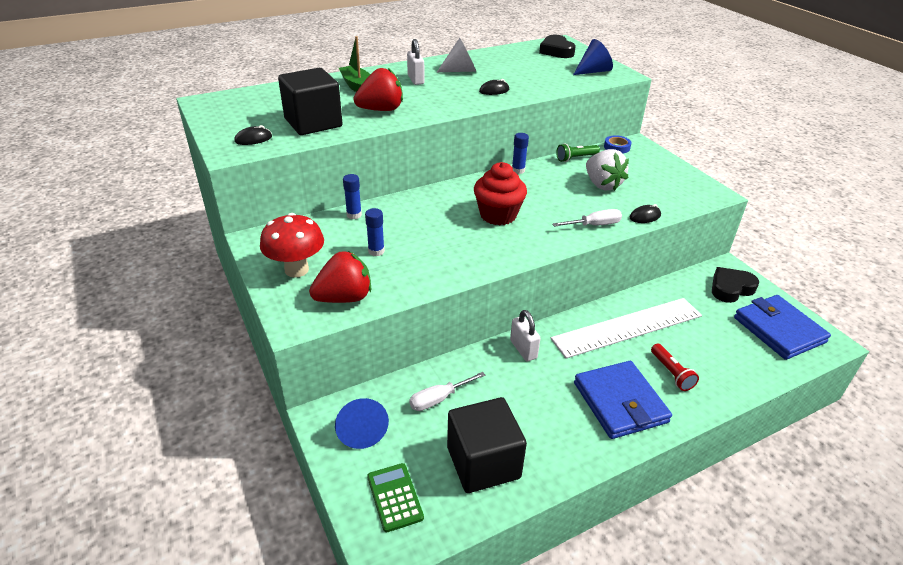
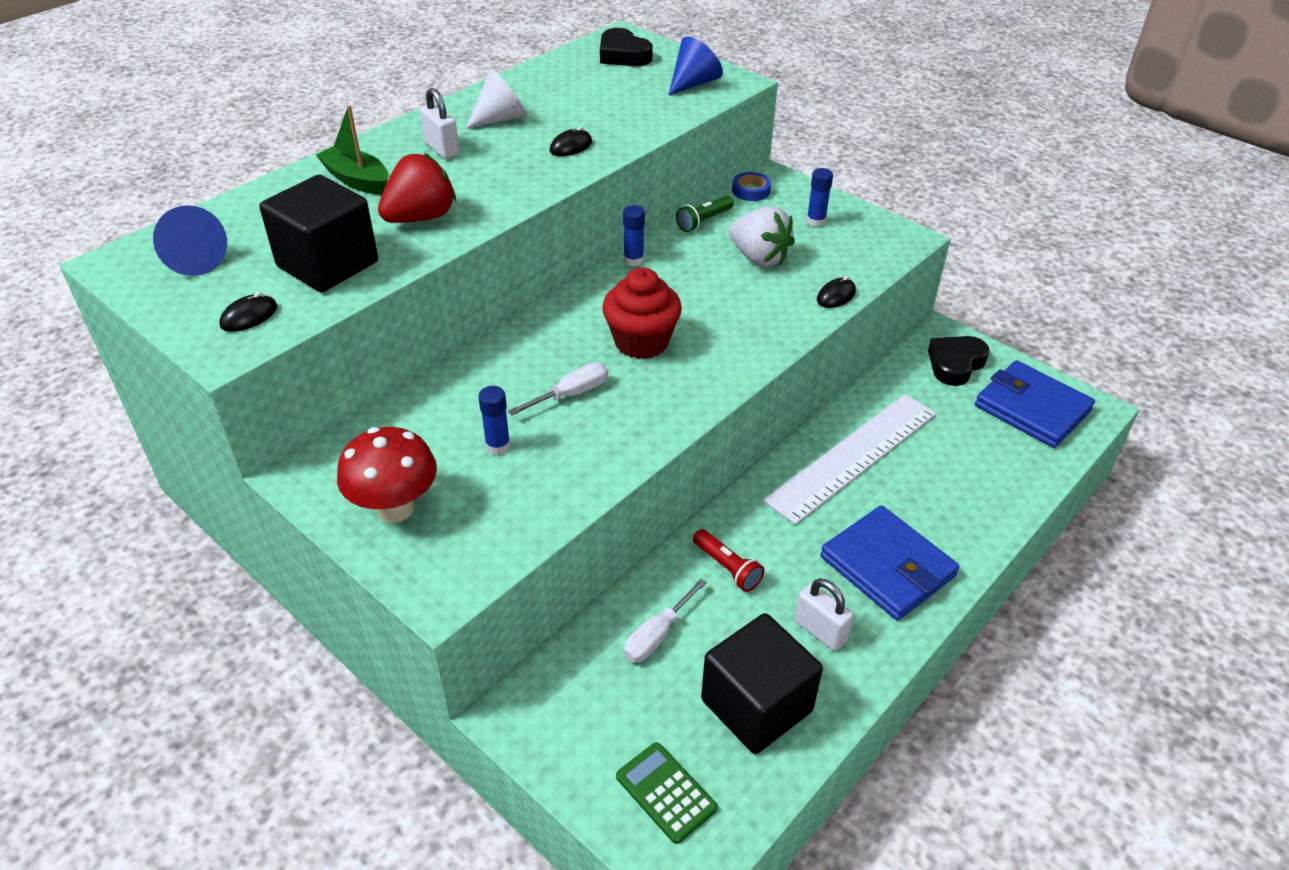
camera: 20 degrees left, 5 degrees up
(344, 298) = (492, 534): red strawberry -> none
(354, 215) = (432, 394): blue glue stick -> blue glue stick (815, 221)
(361, 430) = (574, 715): blue cone -> blue cone (194, 260)
(523, 349) = (735, 528): white padlock -> white padlock (820, 631)
(594, 225) = (777, 326): white screwdriver -> white screwdriver (570, 394)
(671, 373) = (931, 506): red flashlight -> red flashlight (727, 567)

